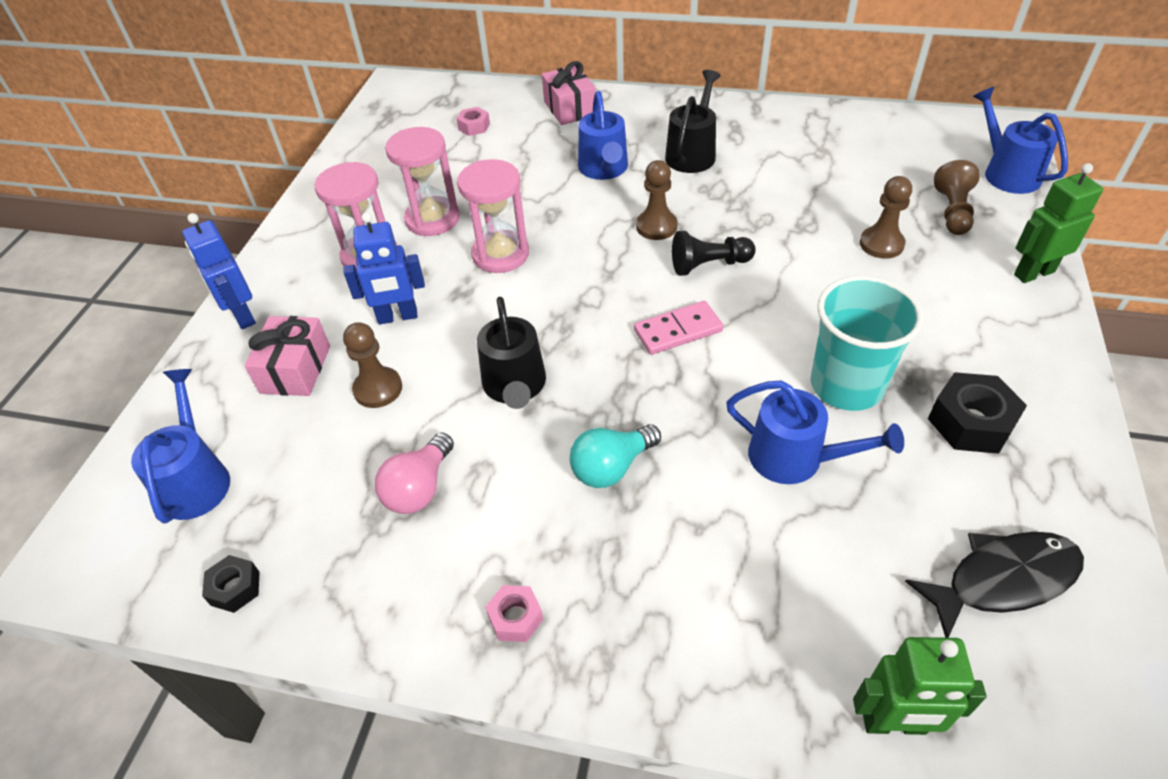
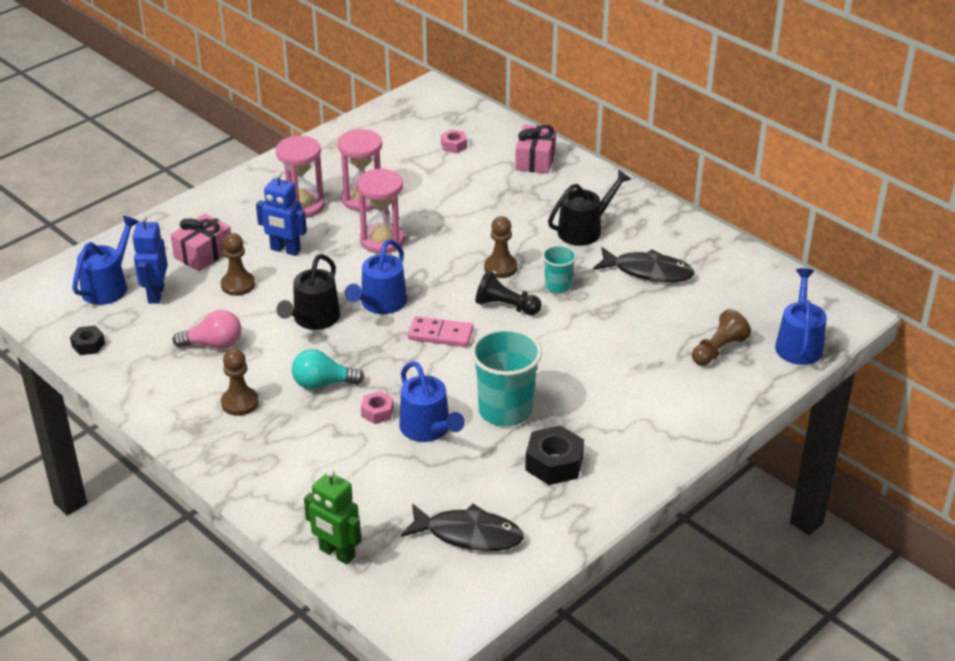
camera: 30 degrees right, 10 degrees down
(242, 316) = (200, 209): blue robot -> blue robot (155, 294)
(419, 488) = (214, 344): pink light bulb -> pink light bulb turned 150 degrees counterclockwise
(515, 618) = (205, 423): pink nut -> pink nut (377, 412)
(604, 169) = (510, 214): blue watering can -> blue watering can (380, 304)
(733, 219) = (558, 286): none -> turquoise cup
(797, 166) = (648, 271): none -> black fish
(881, 244) = (638, 346): brown pawn -> brown pawn (240, 403)
(1033, 273) = (718, 411): green robot -> none

